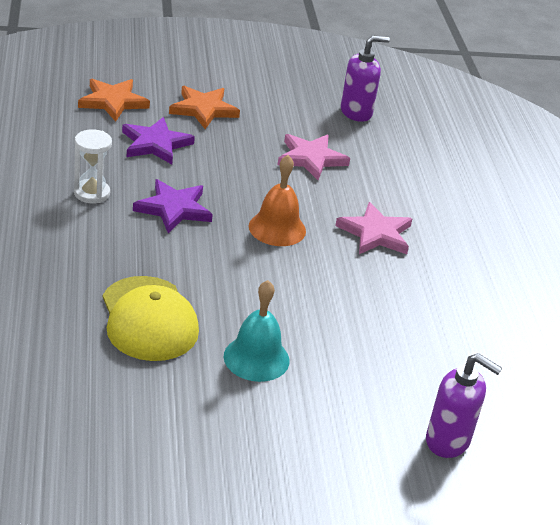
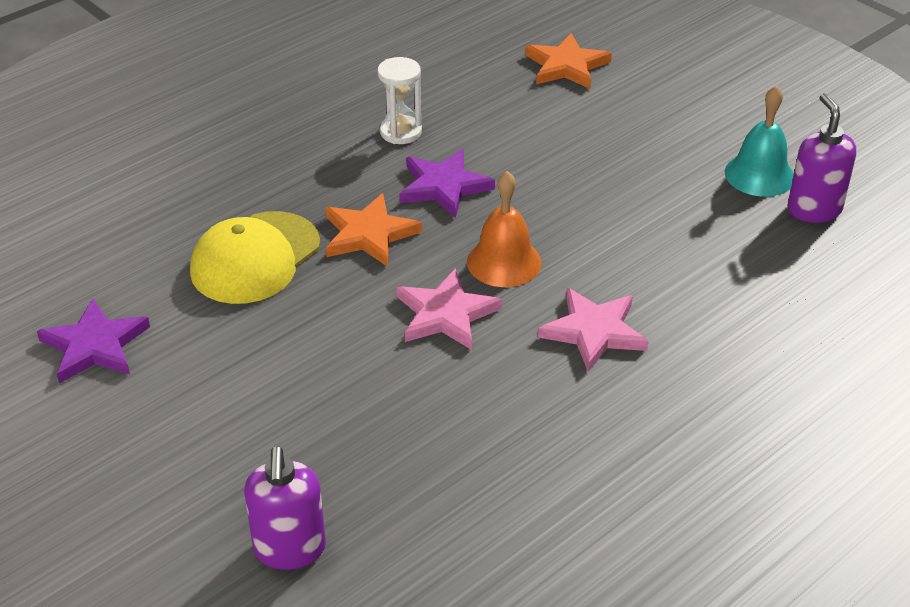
camera: 60 degrees right, 5 degrees up
(155, 144) = (535, 123): purple star -> purple star (95, 346)
(203, 109) = (642, 117): orange star -> orange star (369, 234)
(256, 358) = (274, 350): turquoise bell -> turquoise bell (759, 175)
(311, 158) = (667, 223): pink star -> pink star (446, 314)
(356, 112) = (814, 209): purple soap dispenser -> purple soap dispenser turned 135 degrees counterclockwise

